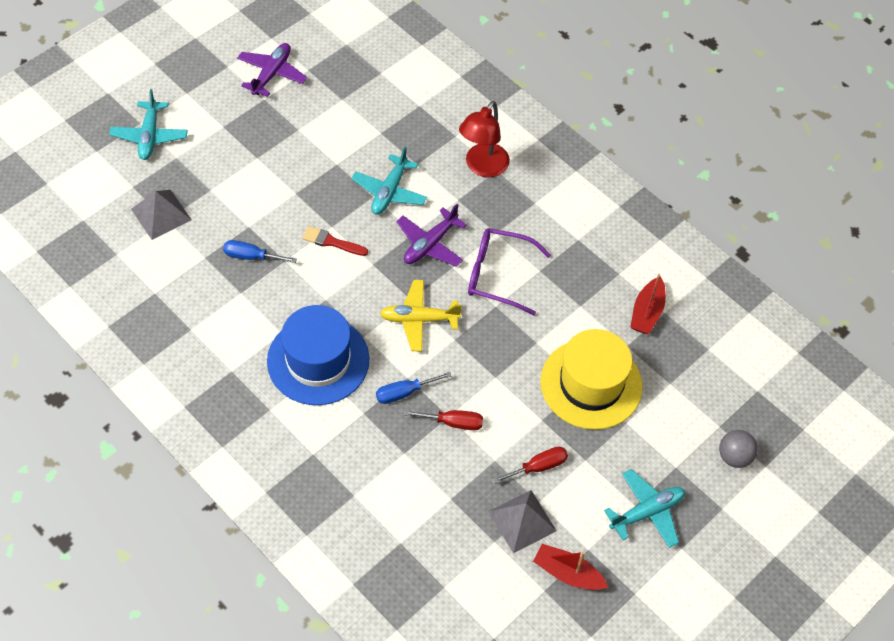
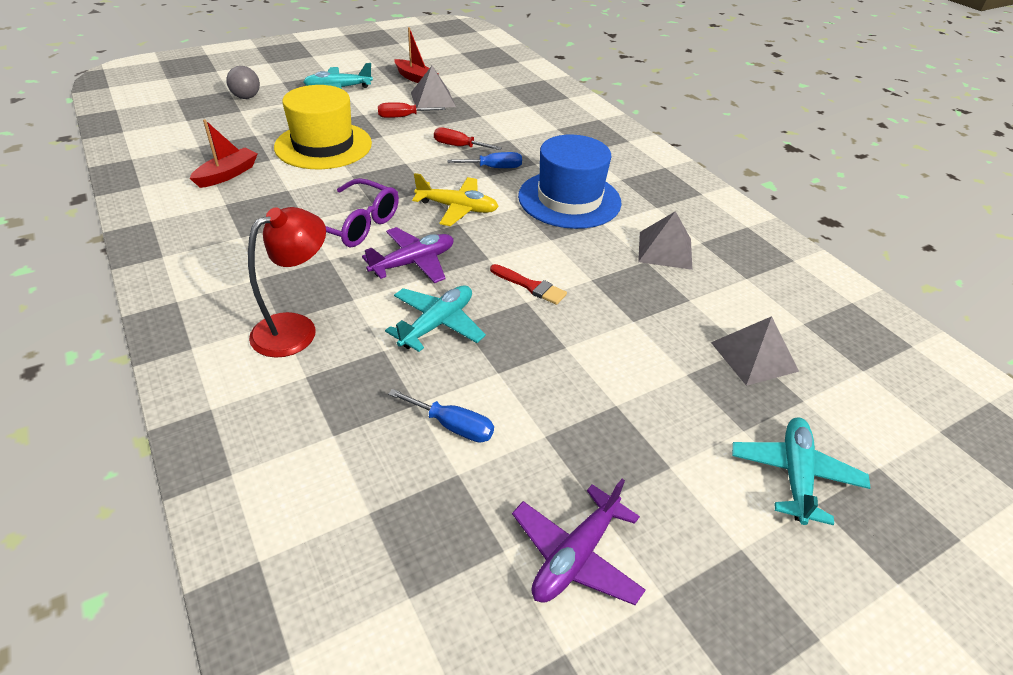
camera: 165 degrees left, 15 degrees down
(223, 310) = (665, 250): none -> grey pyramid
(251, 256) = (632, 290): blue screwdriver -> blue screwdriver (453, 426)

